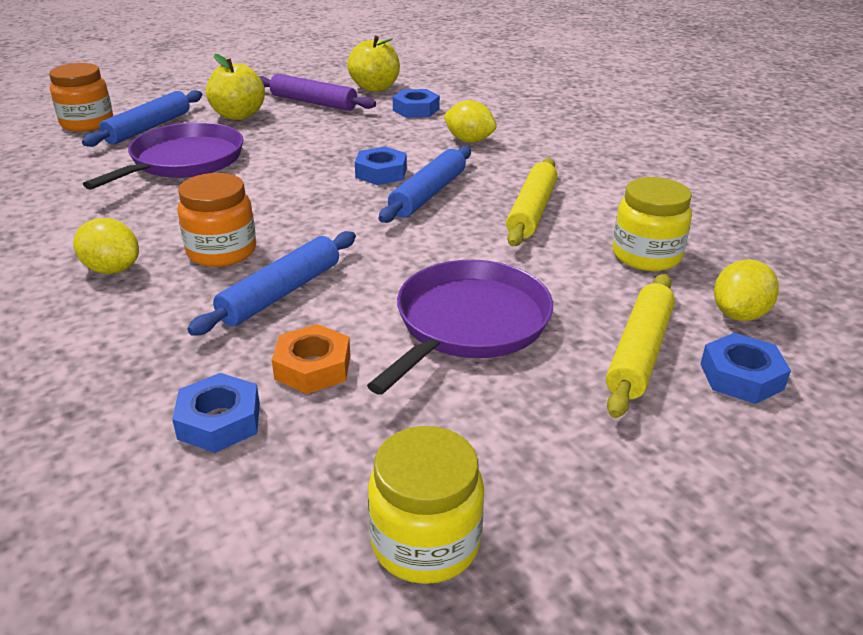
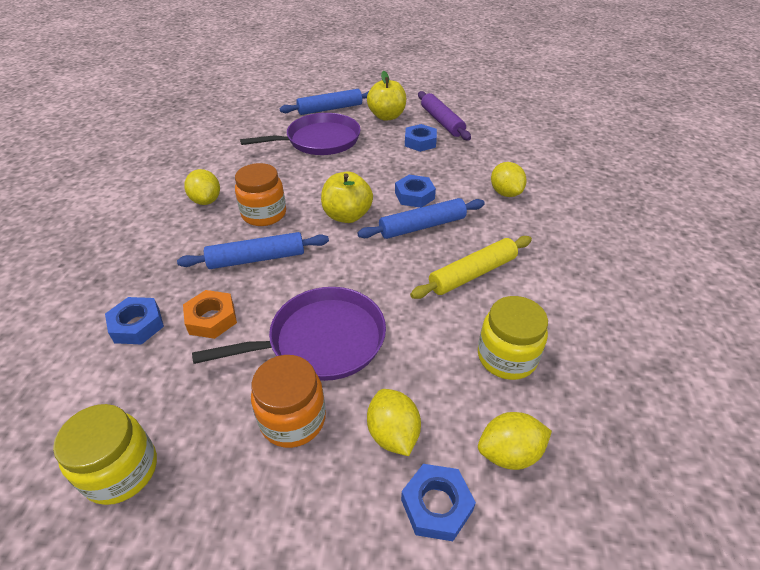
camera: 40 degrees right, 10 degrees up
(87, 123) = (305, 94): orange jar -> orange jar (293, 419)
(375, 88) = (496, 123): yellow apple -> yellow apple (347, 216)
(416, 110) = (501, 151): blue nut -> blue nut (420, 142)
(639, 352) = (393, 433): yellow rolling pin -> yellow lemon

